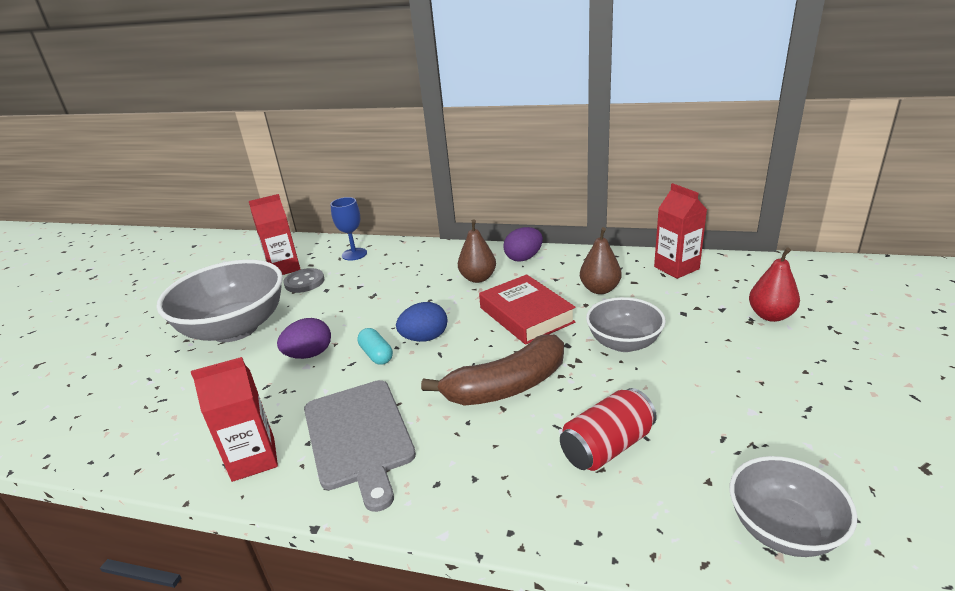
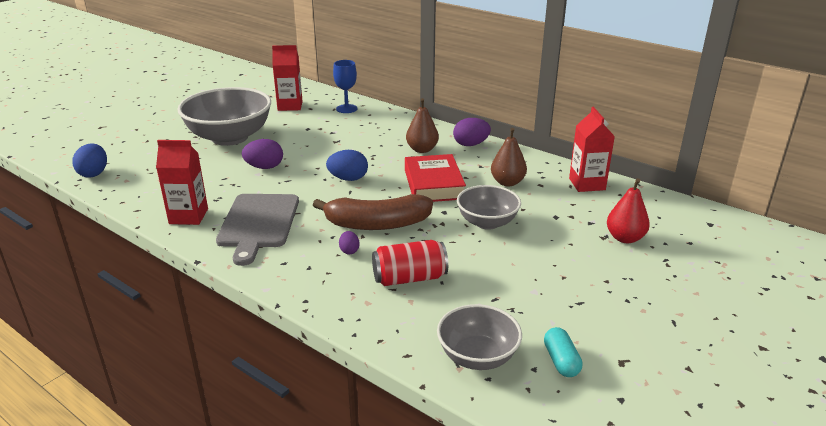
camera: 20 degrees right, 0 degrees up
(65, 439) = (94, 173): none -> blue egg
(304, 282) = (297, 119): grey button -> none
(376, 355) = (307, 180): turquoise capsule -> turquoise capsule (561, 361)
(505, 434) = (349, 251): none -> purple egg

